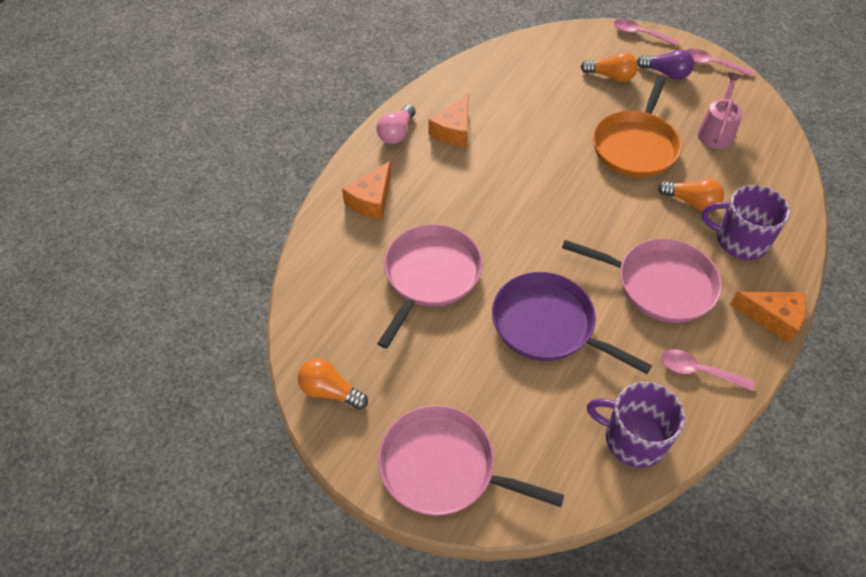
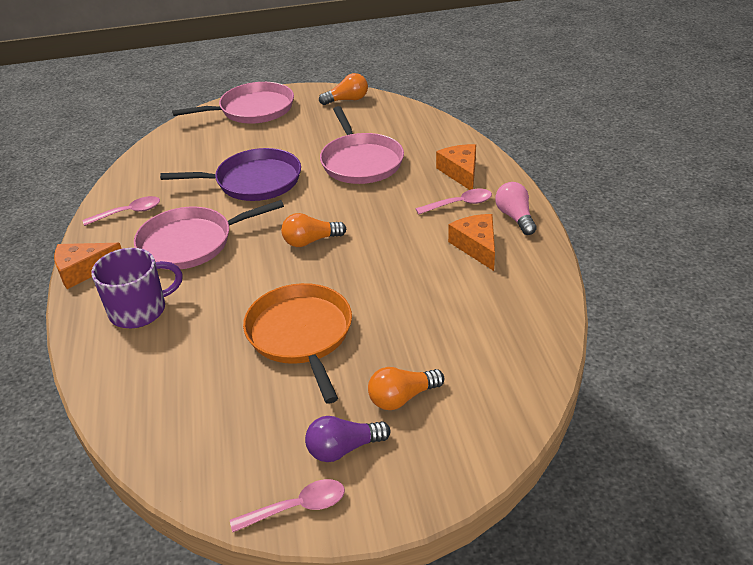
camera: 140 degrees right, 15 degrees down
(633, 439) = (153, 166): purple mug -> none
(639, 34) = (432, 492): pink spoon -> pink spoon (459, 204)
(691, 202) = (205, 316): orange light bulb -> orange light bulb (310, 241)
(716, 132) = (226, 405): pink watering can -> none

